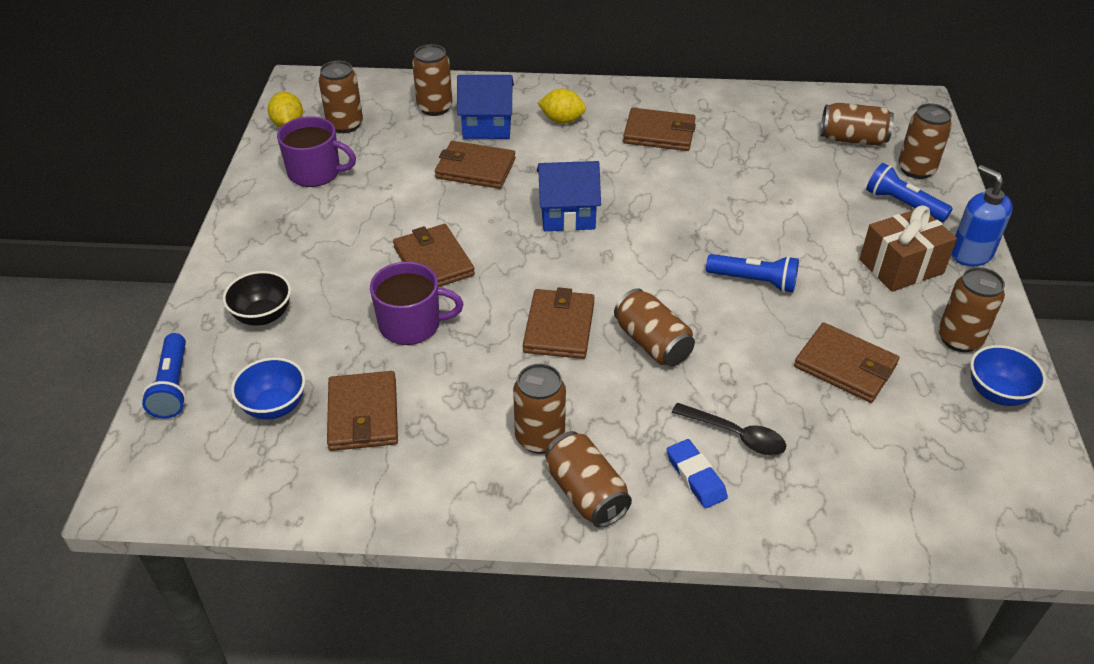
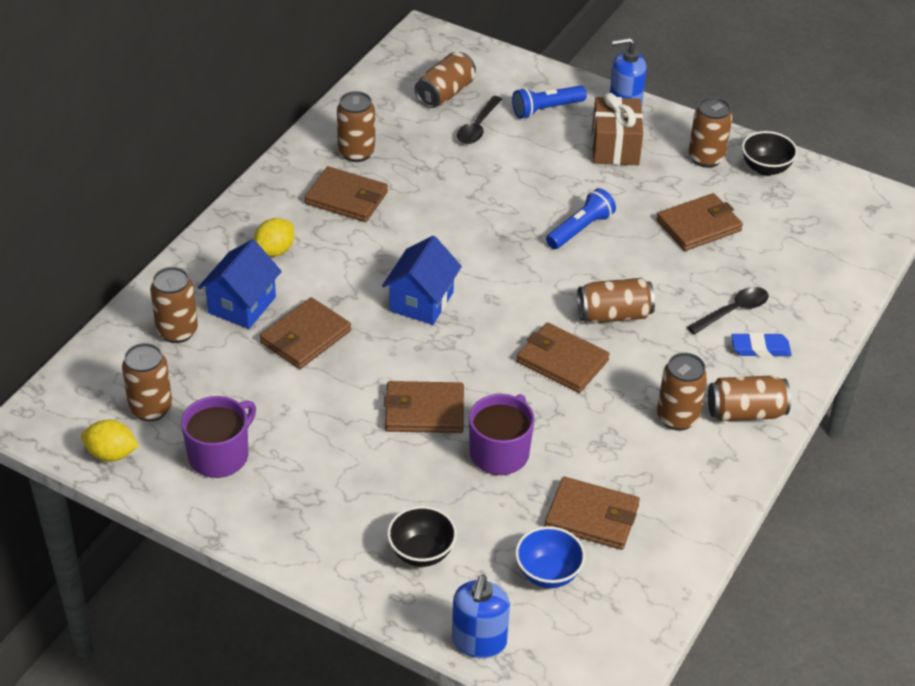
camera: 65 degrees left, 0 degrees up
(173, 386) = (479, 641): blue flashlight -> blue soap dispenser
(659, 133) = (346, 198): brown wallet -> brown wallet turned 75 degrees clockwise
(829, 172) = (478, 127): none -> black spoon
(916, 169) = (509, 81): brown can -> brown can (356, 152)
(997, 393) = (765, 168): blue bowl -> black bowl

